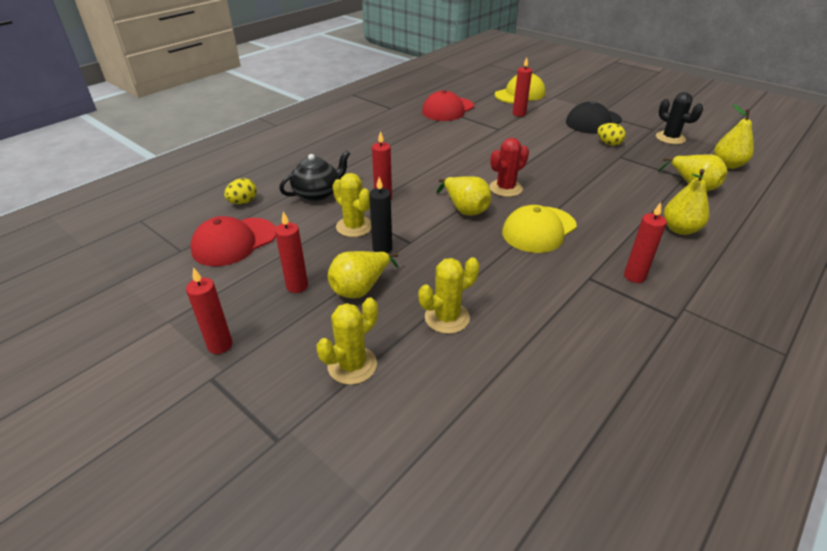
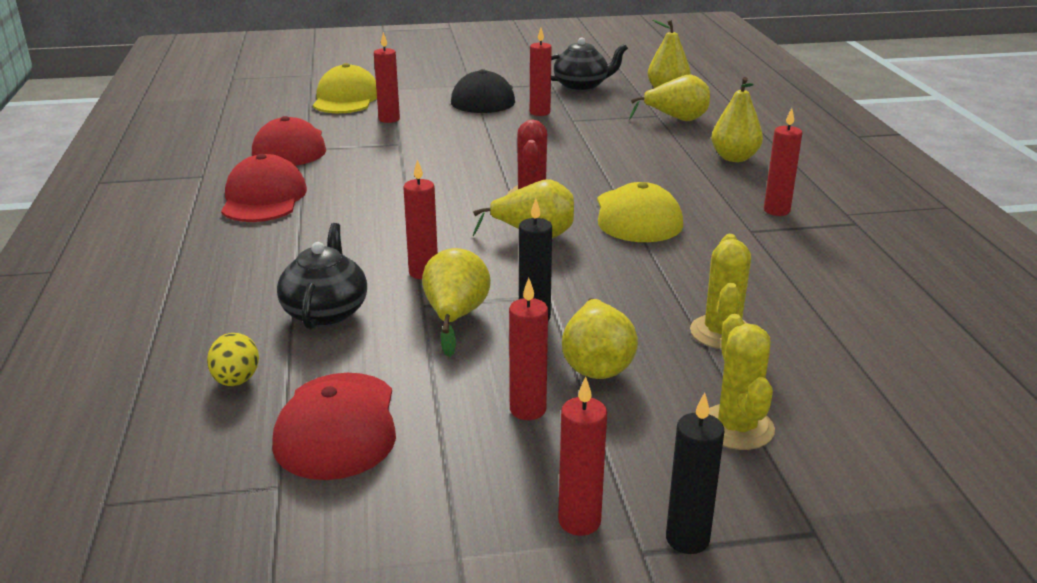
camera: 50 degrees left, 10 degrees down
(233, 389) = (687, 539): none -> black candle
(354, 227) = (455, 317): yellow cactus -> yellow pear
(392, 129) = (263, 198): none -> red cap
(608, 143) = (540, 112): yellow egg -> red candle
(670, 138) = (581, 86): black cactus -> black teapot

